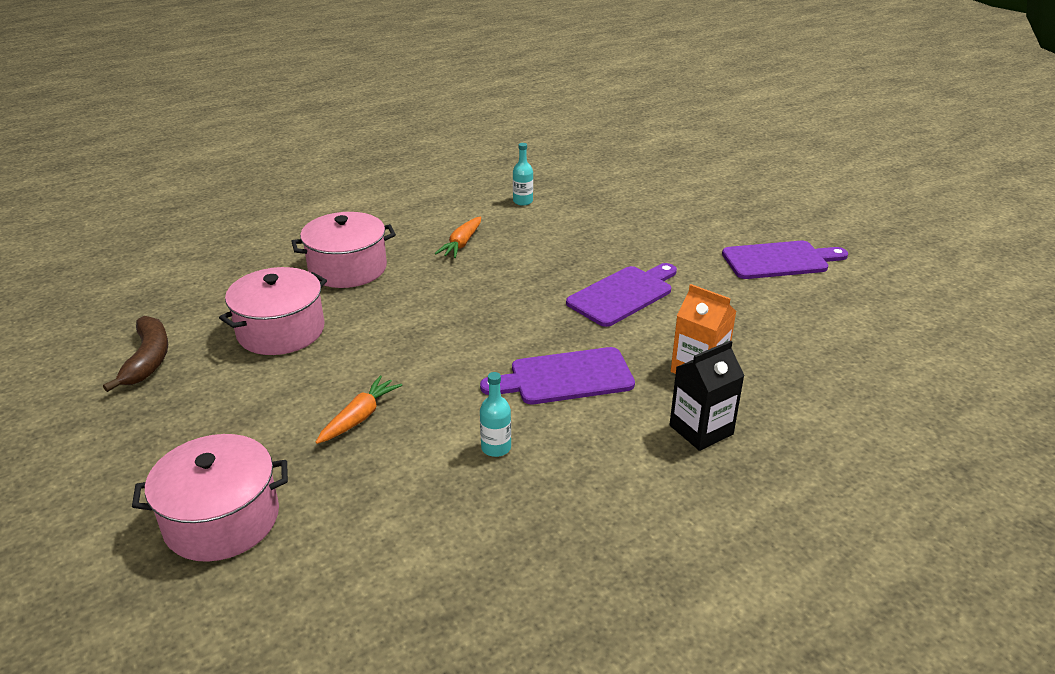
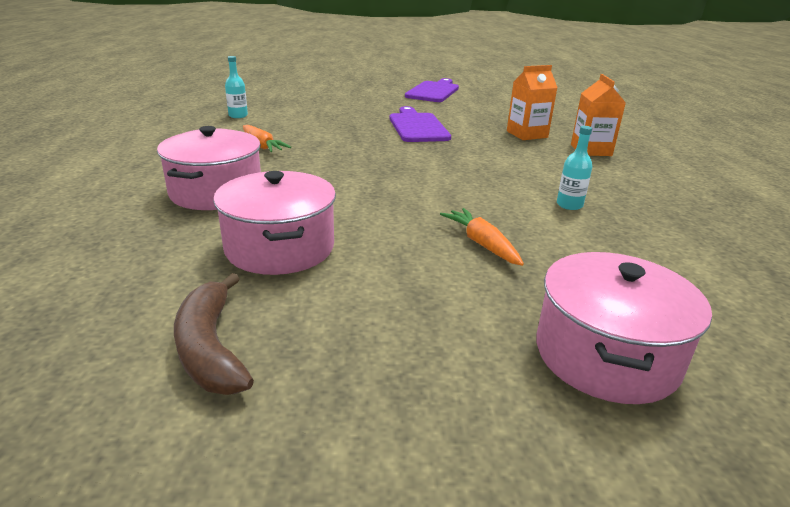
camera: 60 degrees left, 5 degrees down
(148, 359) = (210, 348): brown banana -> brown banana turned 135 degrees counterclockwise
(565, 377) = (500, 165): purple cutting board -> none
(701, 430) = (591, 150): black carton -> orange carton

